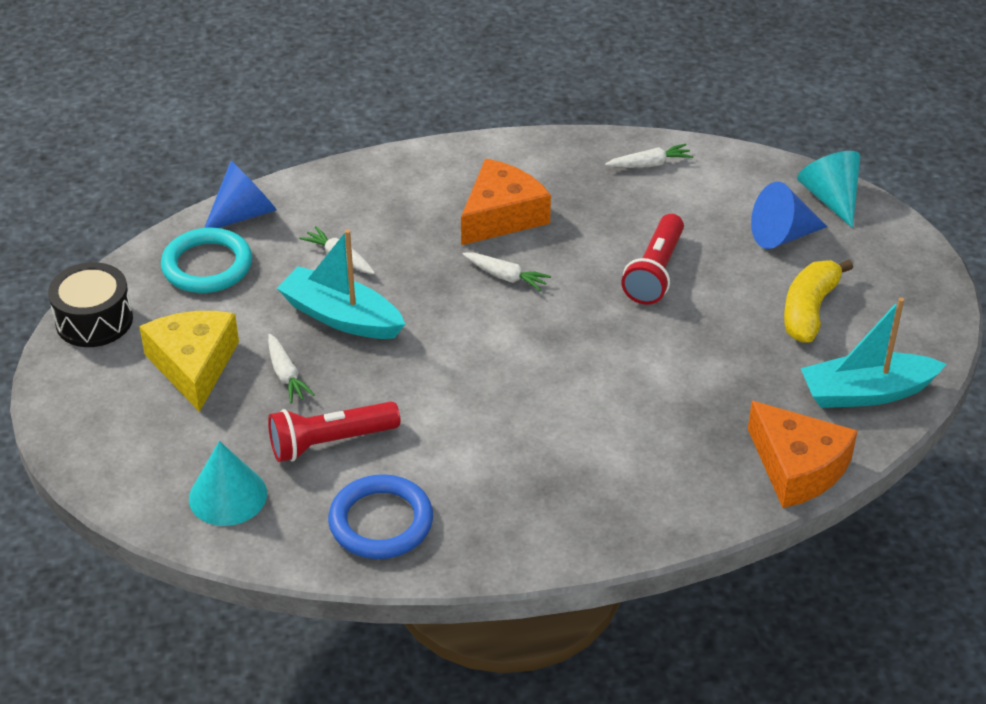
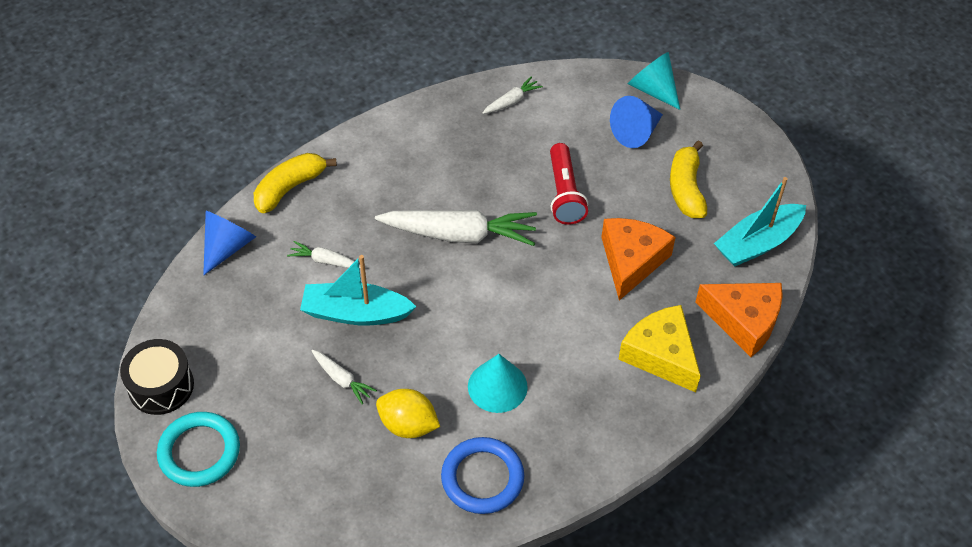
camera: 25 degrees left, 10 degrees up
(194, 365) = (265, 397): yellow cheese -> yellow cheese (661, 355)
(207, 266) = (224, 304): turquoise ring -> turquoise ring (199, 452)
(228, 495) = (356, 501): turquoise cone -> turquoise cone (497, 386)
(330, 442) = (408, 425): red flashlight -> yellow lemon
(345, 178) = (290, 188): none -> yellow banana
(502, 216) = (428, 182): orange cheese -> orange cheese (631, 261)
(505, 277) = (459, 234): white carrot -> white carrot, size x2.13

